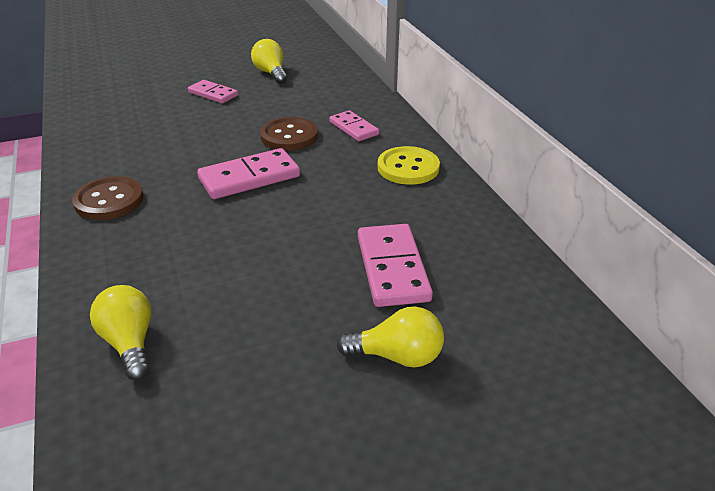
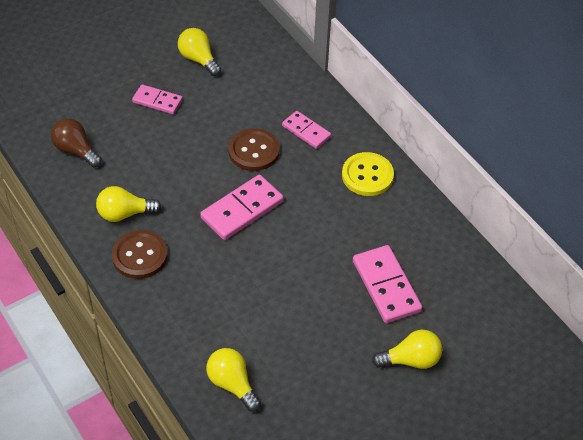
camera: 15 degrees left, 15 degrees up
(108, 117) = (76, 150): none -> brown light bulb
(119, 165) = (124, 213): none -> yellow light bulb

